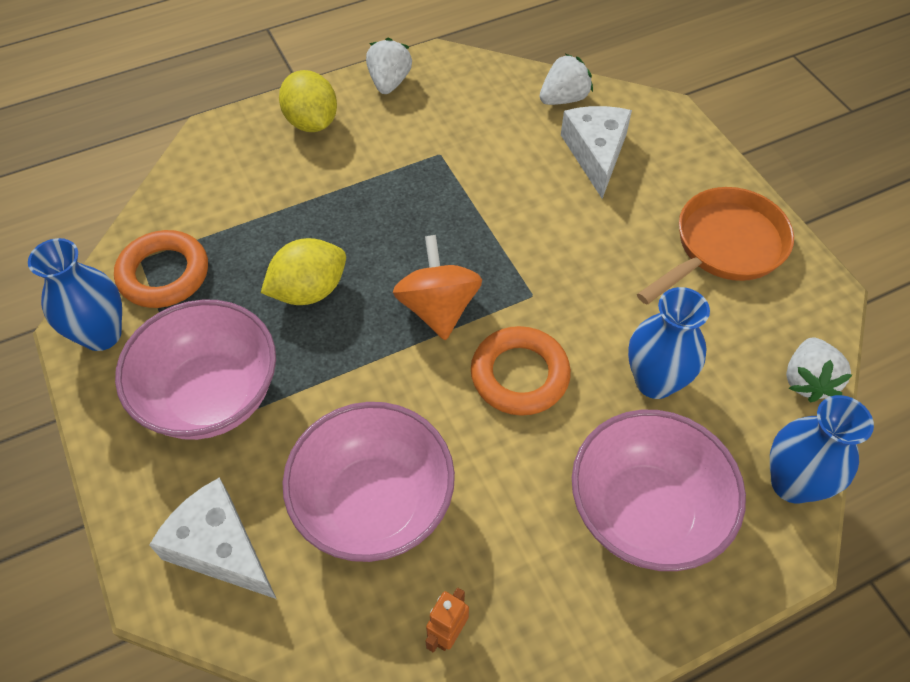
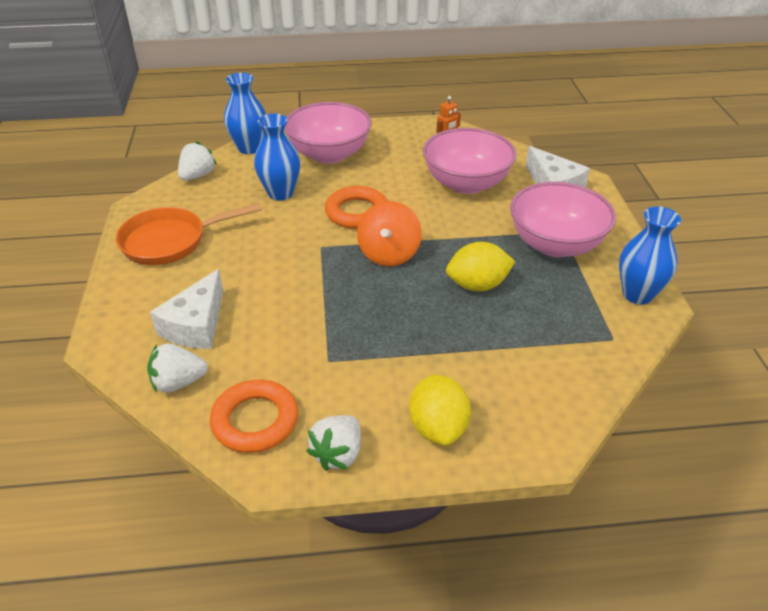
camera: 160 degrees left, 15 degrees down
(164, 274) = (592, 323): orange ring -> orange ring (255, 421)

